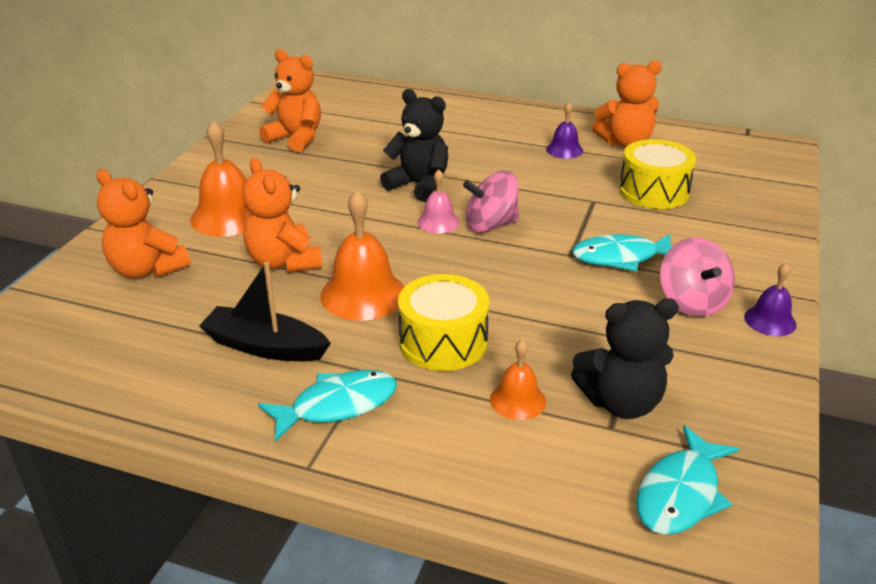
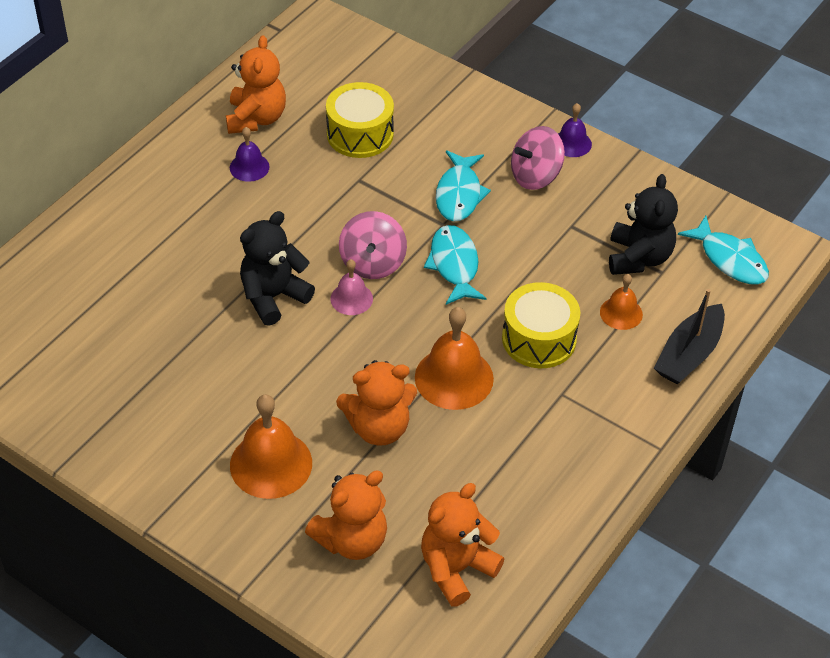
camera: 75 degrees left, 15 degrees up
(265, 346) = (509, 457): black boat -> black boat (689, 354)
(296, 138) = (109, 382): orange teddy bear -> orange teddy bear (456, 569)
(337, 405) = (598, 420): turquoise fish -> turquoise fish (454, 265)
(692, 302) = (535, 176): pink spinning top -> pink spinning top turned 150 degrees clockwise

